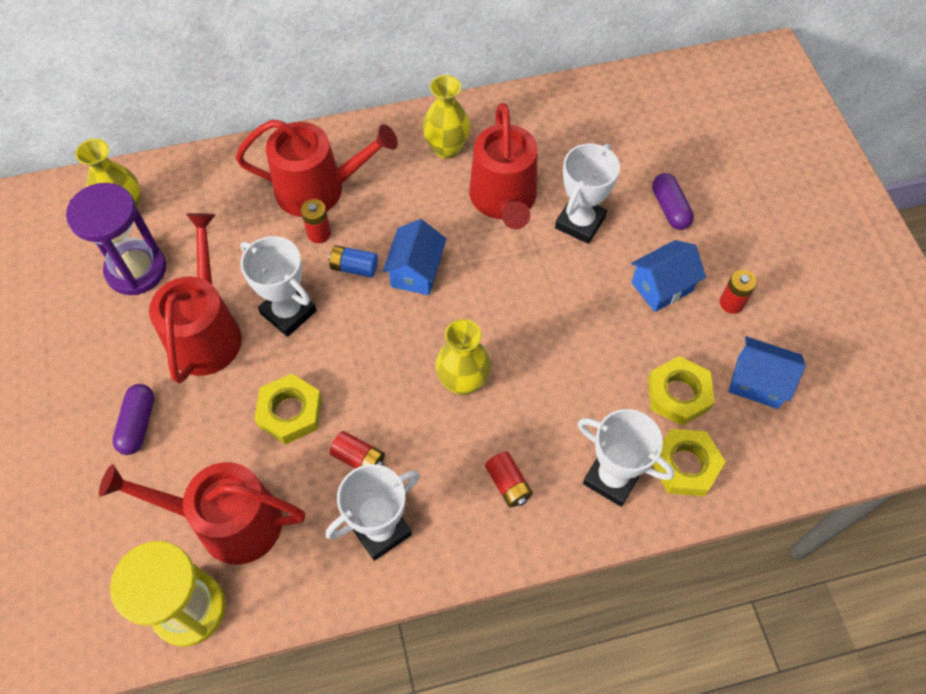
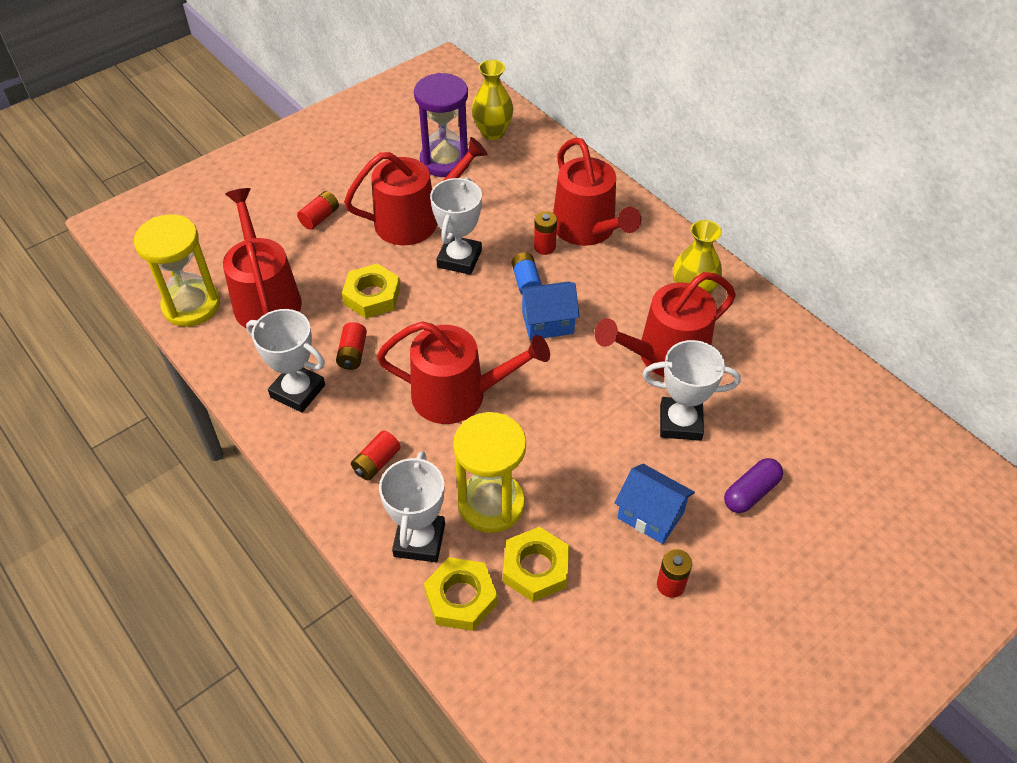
camera: 65 degrees right, 10 degrees down
(138, 424) = (320, 217): purple capsule -> red battery
(463, 382) = (458, 395): yellow vase -> red watering can
(599, 402) = (491, 504): none -> yellow hourglass
(757, 382) = (588, 637): blue house -> none

